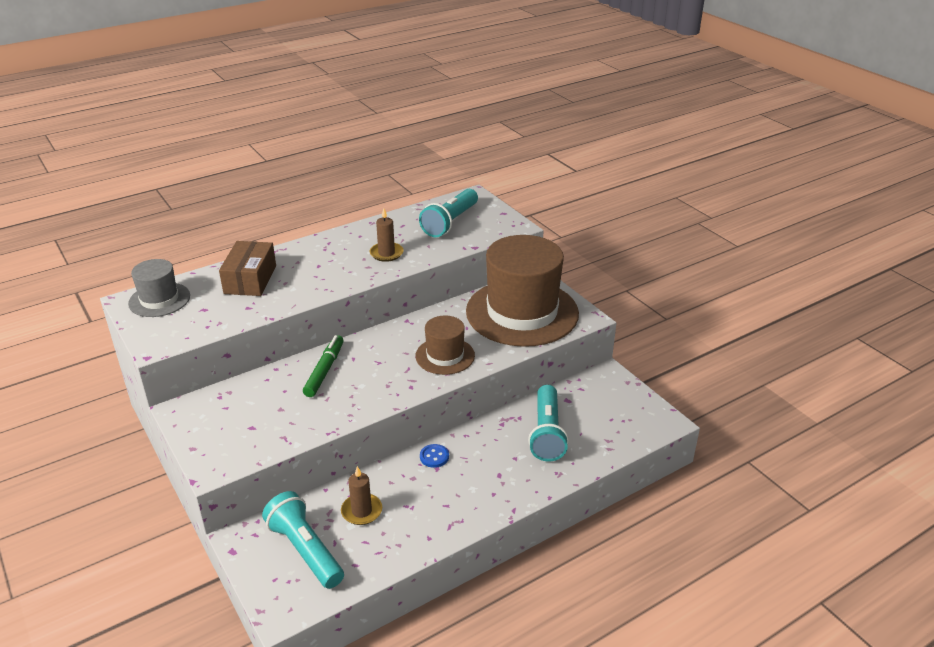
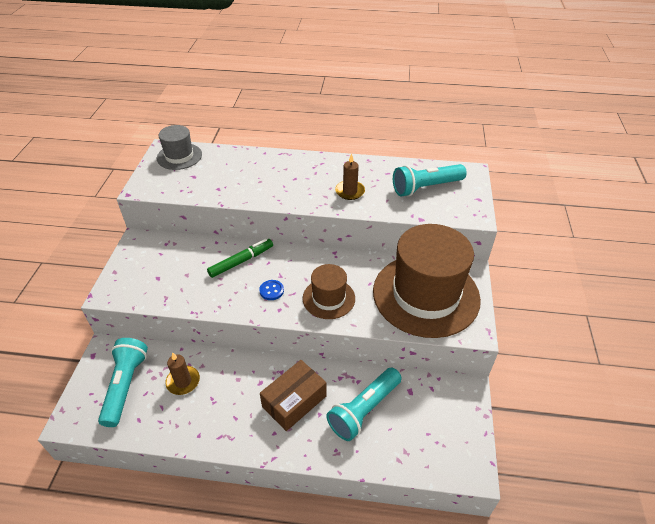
camera: 40 degrees right, 10 degrees up
(250, 279) = (243, 168): brown box -> brown box (294, 401)
(434, 457) = (267, 372): blue button -> blue button (271, 291)

